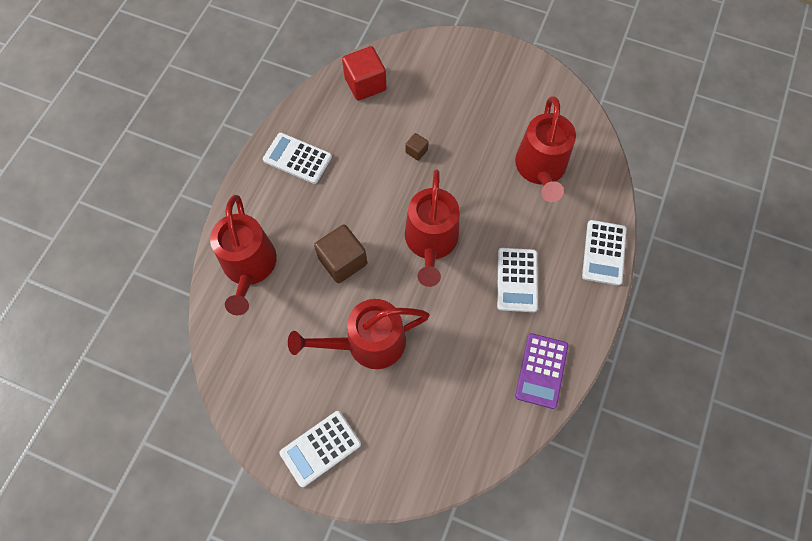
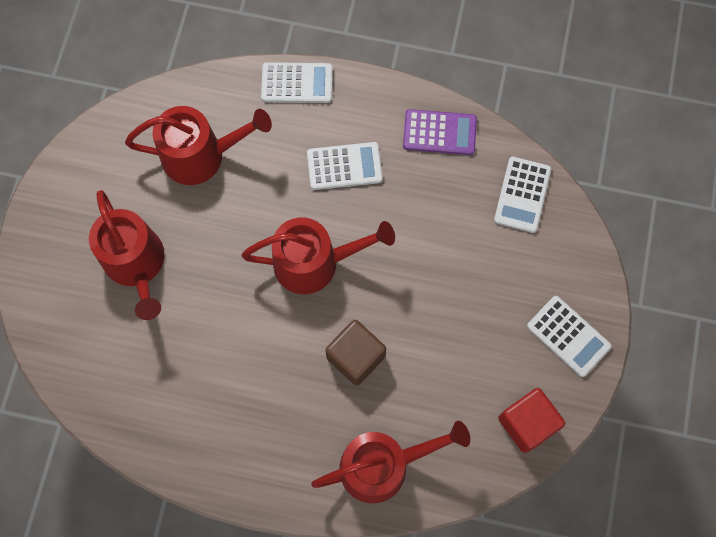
camera: 100 degrees left, 5 degrees up
(297, 158) = (226, 442): white calculator -> white calculator (522, 195)
(365, 84) = (103, 379): red cube -> red cube (527, 423)
(368, 343) = (446, 310): red watering can -> red watering can (136, 264)
(416, 151) = (196, 298): brown cube -> none

